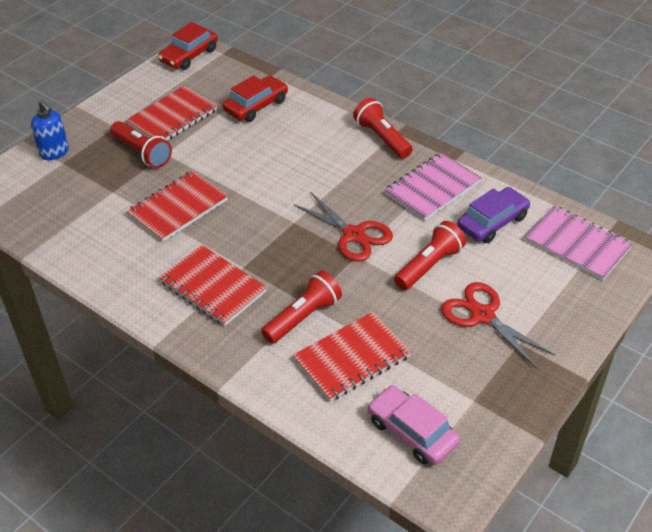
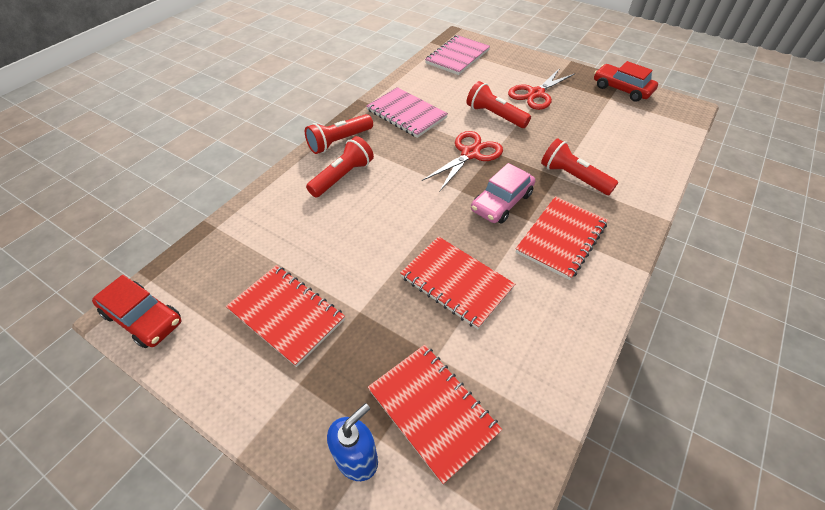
camera: 95 degrees left, 5 degrees up
(142, 153) = (359, 337): red flashlight -> red flashlight (342, 176)
(256, 106) = (274, 234): red car -> red car (622, 89)
(352, 358) = (602, 150): red notebook -> red notebook (432, 410)
(412, 432) = (650, 122): pink car -> pink car (501, 202)
(492, 222) = (441, 88): purple car -> none

